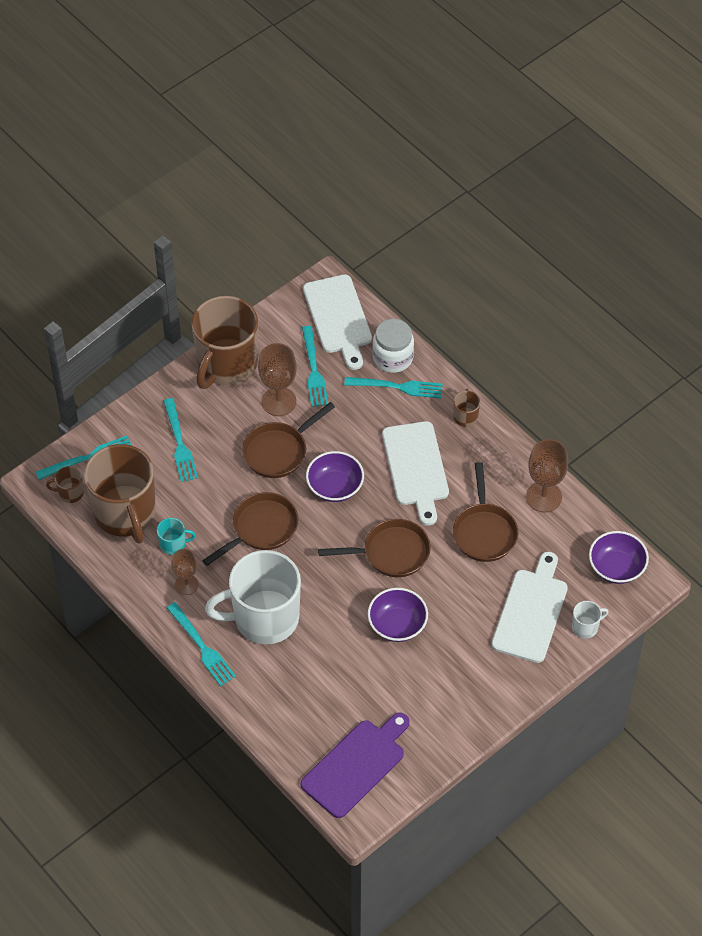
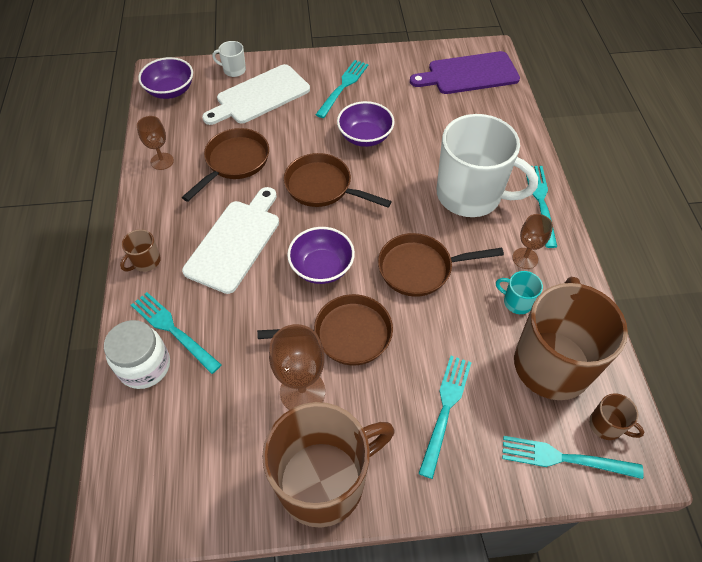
camera: 145 degrees left, 0 degrees up
(314, 370) = (235, 406): turquoise fork -> turquoise fork (343, 86)
(338, 318) = (149, 458): white cutting board -> none
(543, 497) = (162, 161): brown goblet -> brown goblet, size x0.64

